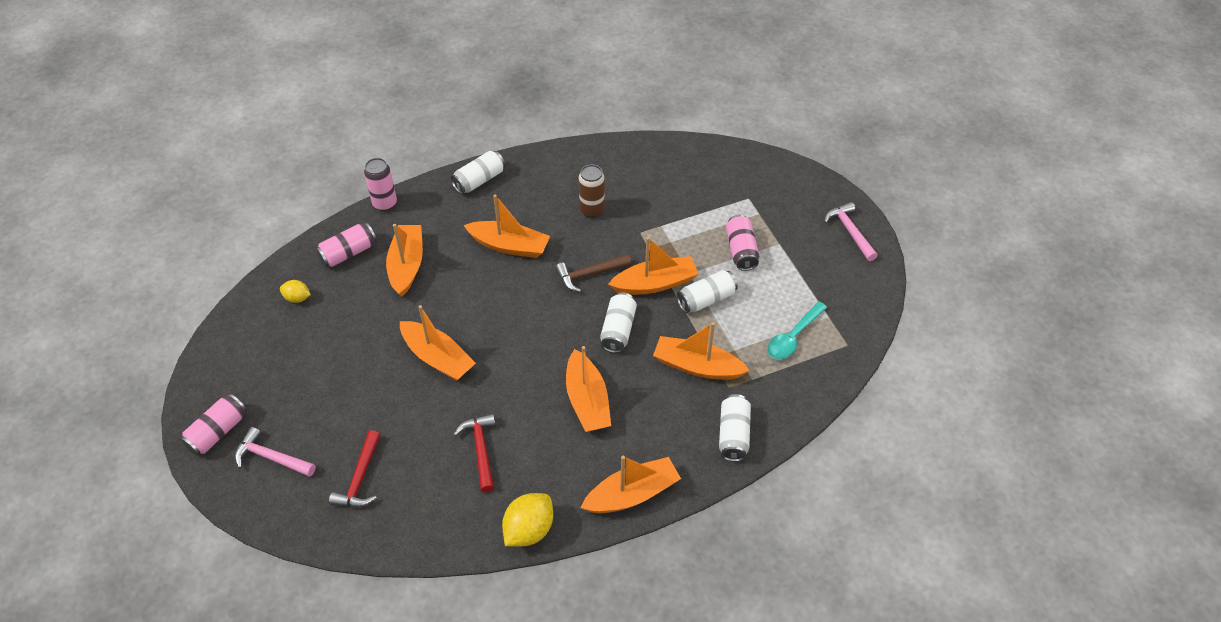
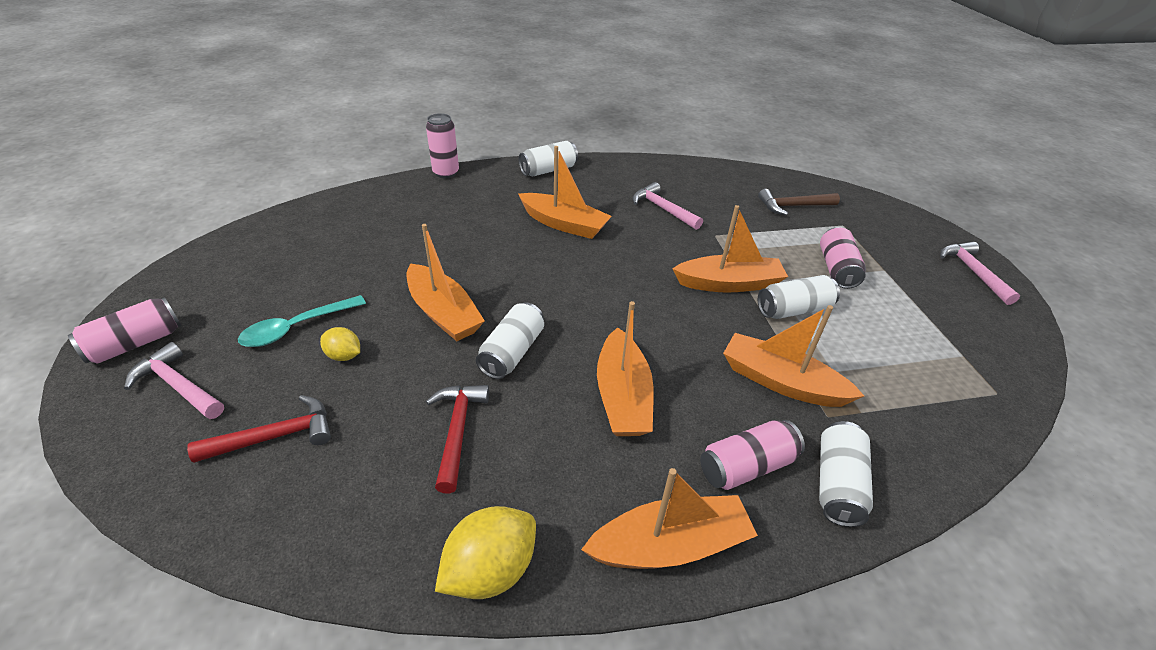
camera: 10 degrees right, 10 degrees down
(297, 298) = (314, 232): yellow lemon -> yellow lemon (344, 355)
(348, 253) = (389, 204): pink can -> pink can (746, 466)
(360, 479) = (275, 436): red hammer -> red hammer turned 135 degrees counterclockwise
(407, 265) = (446, 223): orange boat -> none
(589, 275) = (650, 263): brown hammer -> brown hammer (793, 206)
(592, 210) = (662, 209): brown can -> pink hammer
(618, 330) = (677, 322): white can -> white can (512, 352)
(793, 337) = (916, 370): turquoise spoon -> turquoise spoon (297, 328)

